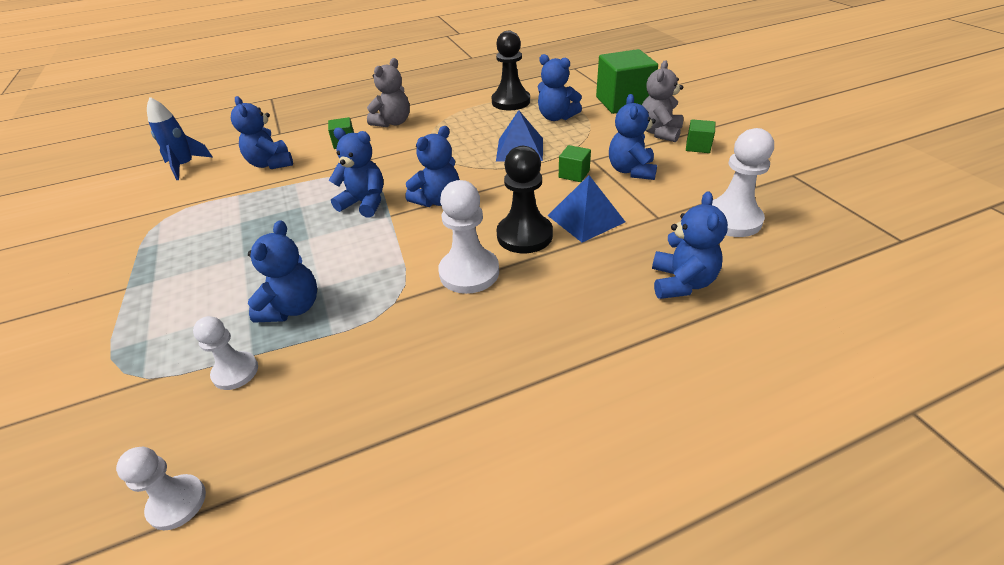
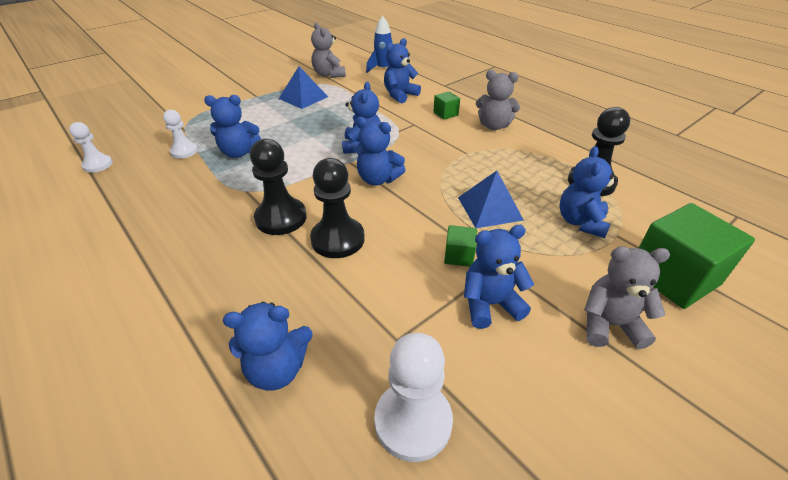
camera: 70 degrees right, 0 degrees up
(142, 211) = (329, 75): none -> grey teddy bear
(469, 272) = (281, 218): white pawn -> black pawn
(585, 218) = (376, 277): blue pyramid -> blue pyramid (303, 97)
(698, 147) = (596, 374): green cube -> none

